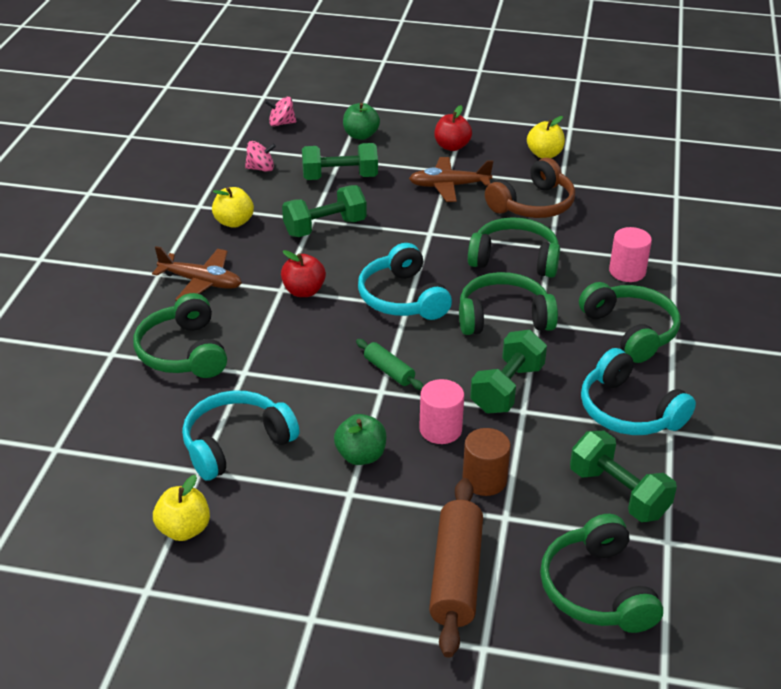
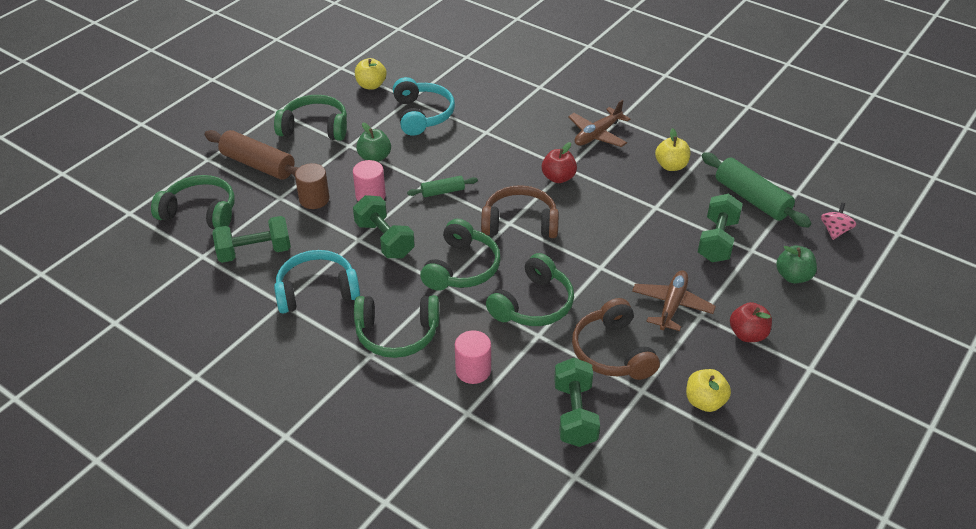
camera: 115 degrees right, 5 degrees up
(183, 352) = (522, 113): green headphones -> green headphones (315, 128)
(261, 168) = (751, 199): pink spinning top -> green rolling pin
(325, 227) = (639, 210): green dumbbell -> green dumbbell (575, 414)
(402, 298) = (520, 223): turquoise headphones -> brown headphones

